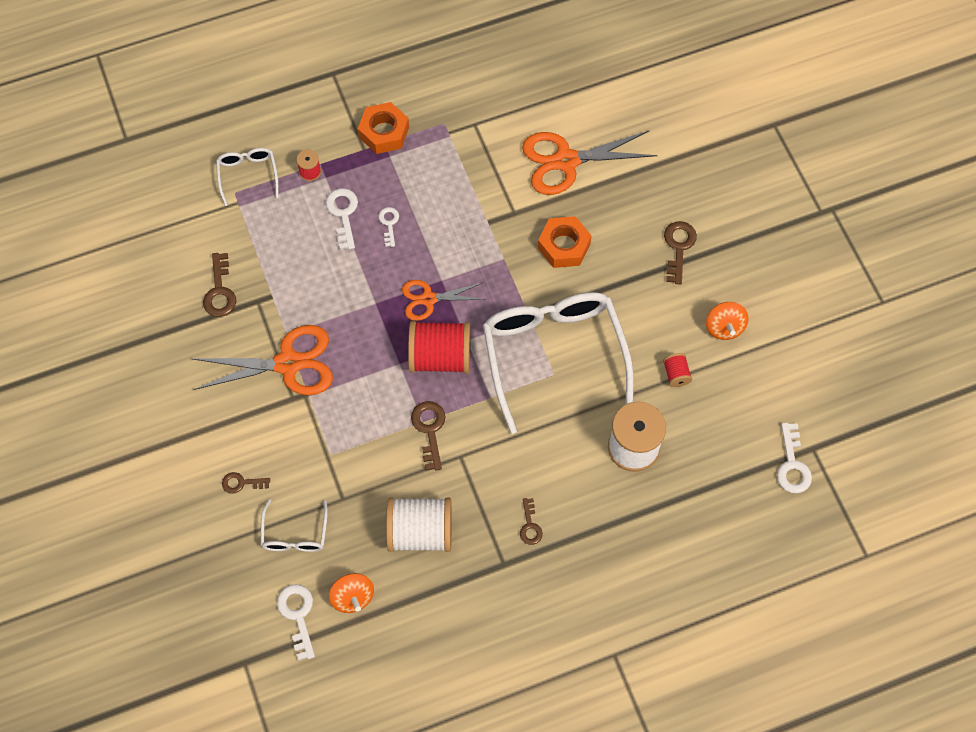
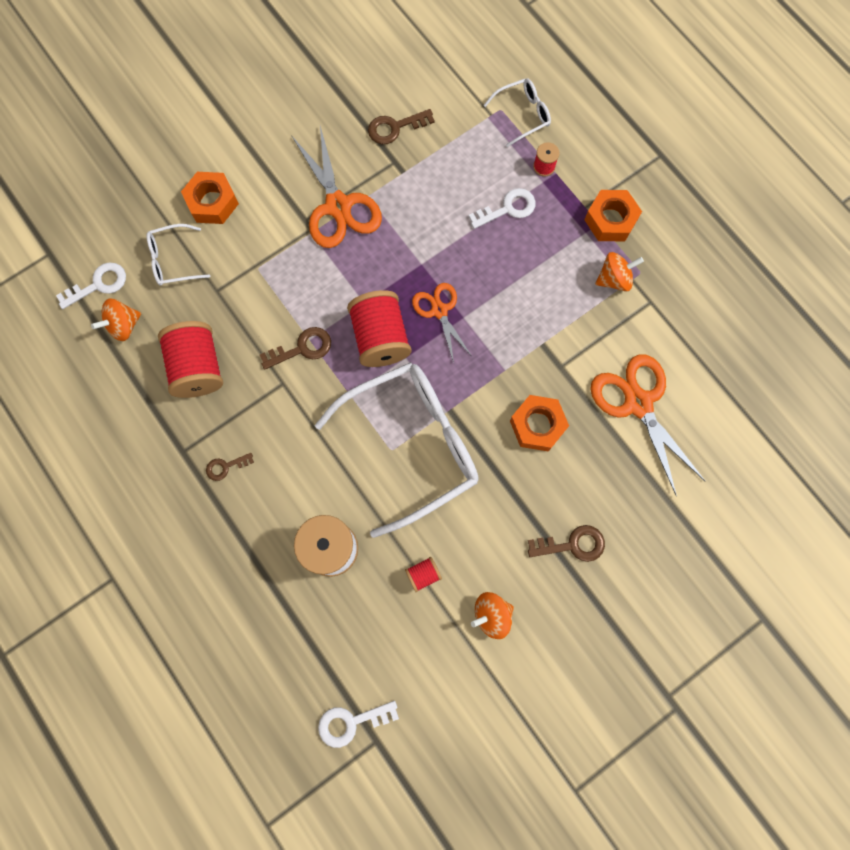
camera: 75 degrees right, 10 degrees up
(242, 483) = (212, 202): brown key -> orange nut
(389, 224) = (510, 252): white key -> none
(420, 532) = (198, 367): white spool -> red spool
(443, 146) = (614, 279): none -> orange spinning top

